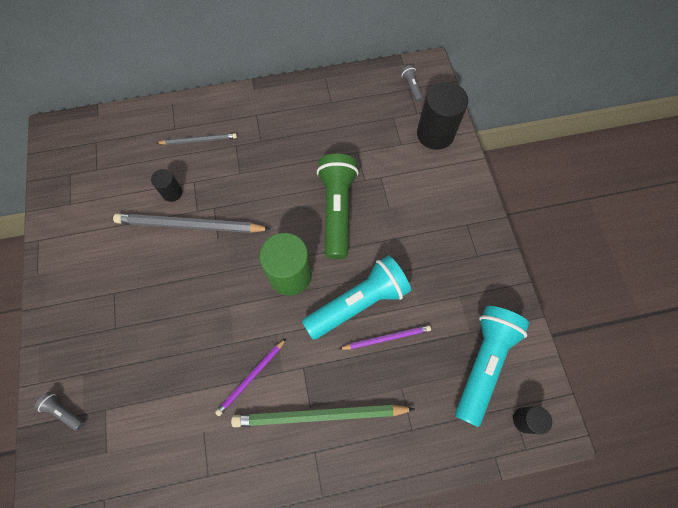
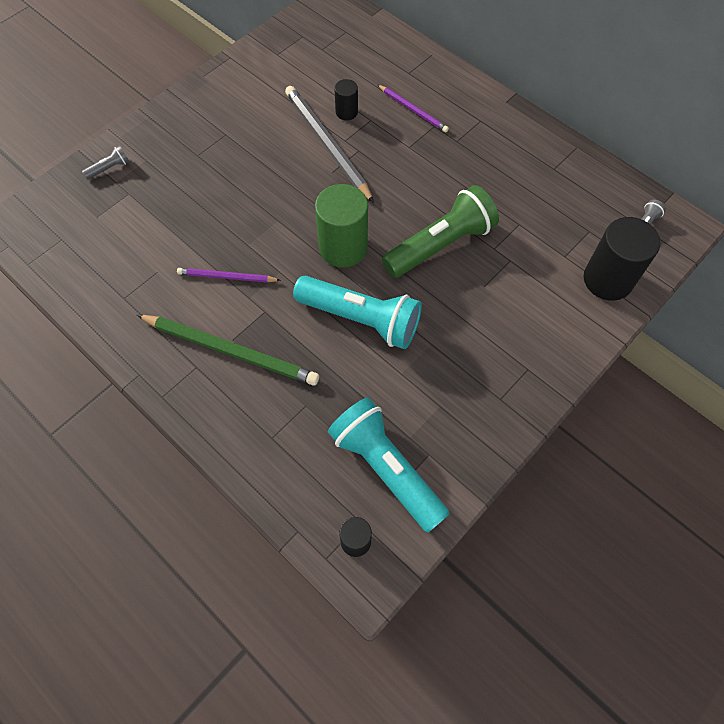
camera: 55 degrees right, 5 degrees down
(64, 411) = (109, 168): grey flashlight -> grey flashlight turned 60 degrees clockwise
(199, 140) = (413, 97): grey pencil -> none
(319, 415) = (231, 351): green pencil -> green pencil turned 150 degrees clockwise
(387, 338) = (345, 364): purple pencil -> purple pencil (413, 110)
(483, 363) = (386, 468): turquoise flashlight -> turquoise flashlight turned 120 degrees counterclockwise

